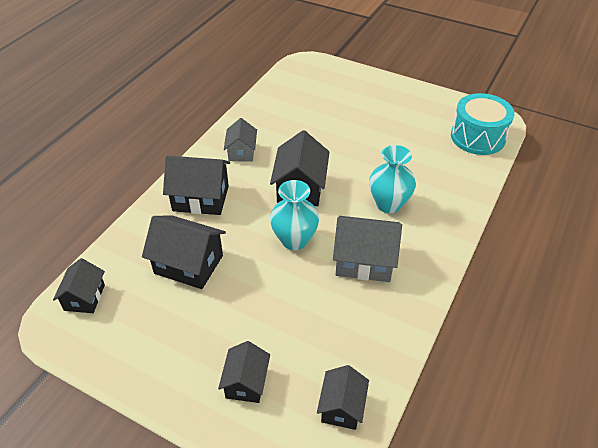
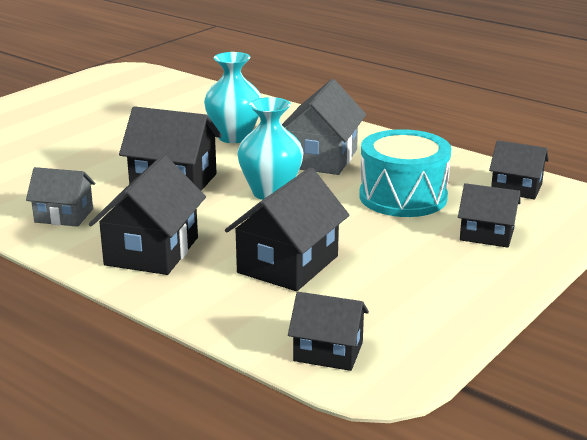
camera: 80 degrees left, 20 degrees down
(478, 137) = (148, 83): turquoise drum -> turquoise drum (403, 197)

